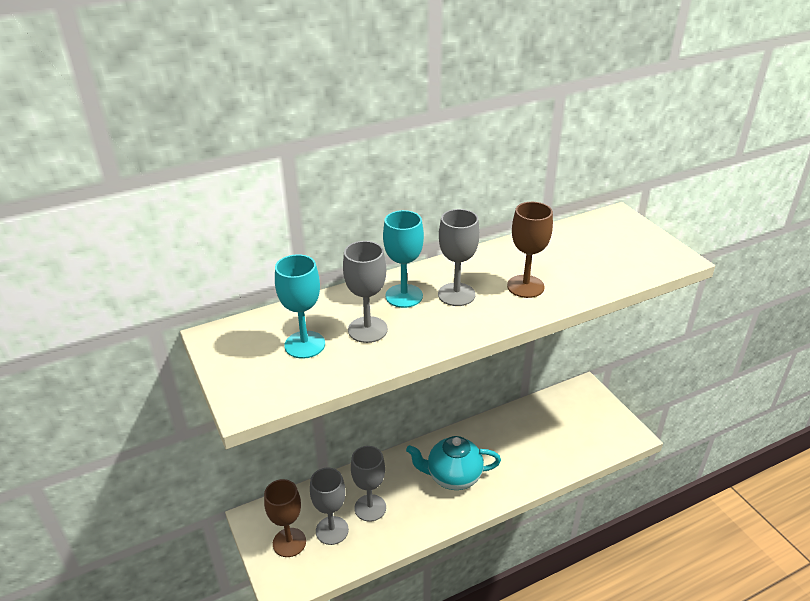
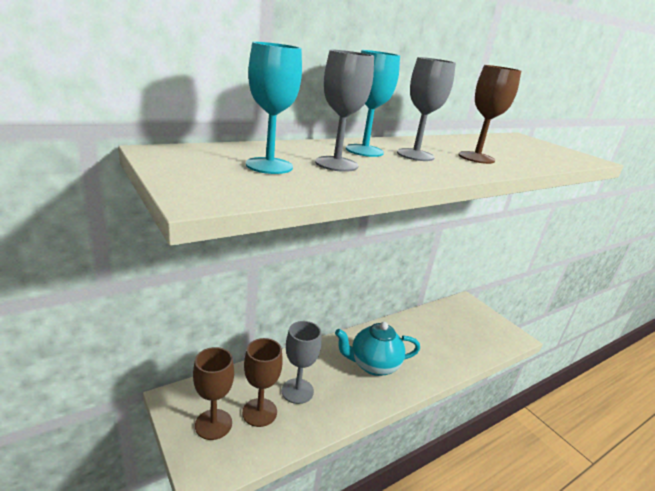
camera: 10 degrees left, 10 degrees down
(332, 530) = (259, 412): grey goblet -> brown goblet

